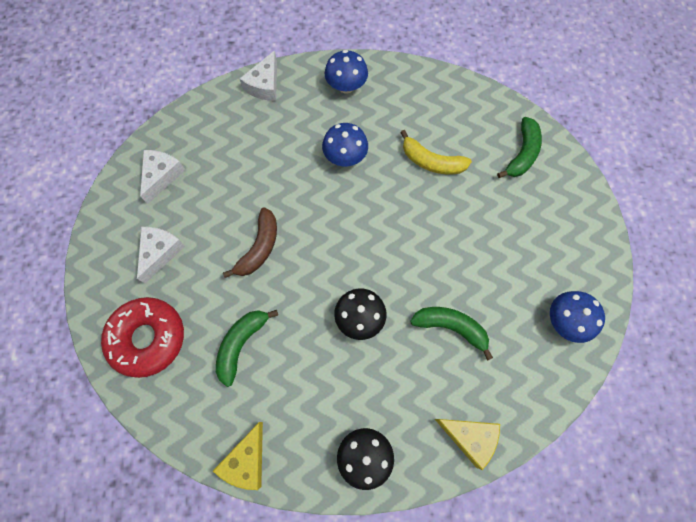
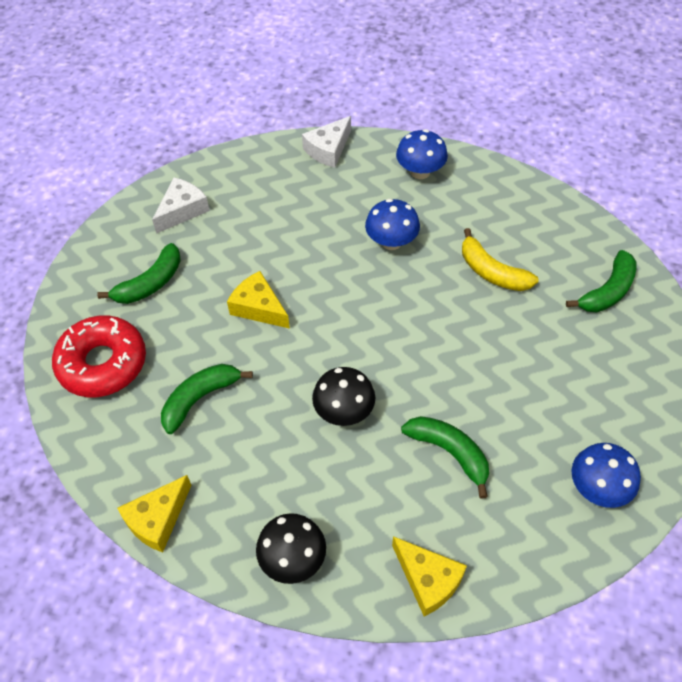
camera: 20 degrees right, 15 degrees down
(160, 252) = (150, 283): white cheese -> green banana
(259, 248) = (258, 307): brown banana -> yellow cheese

